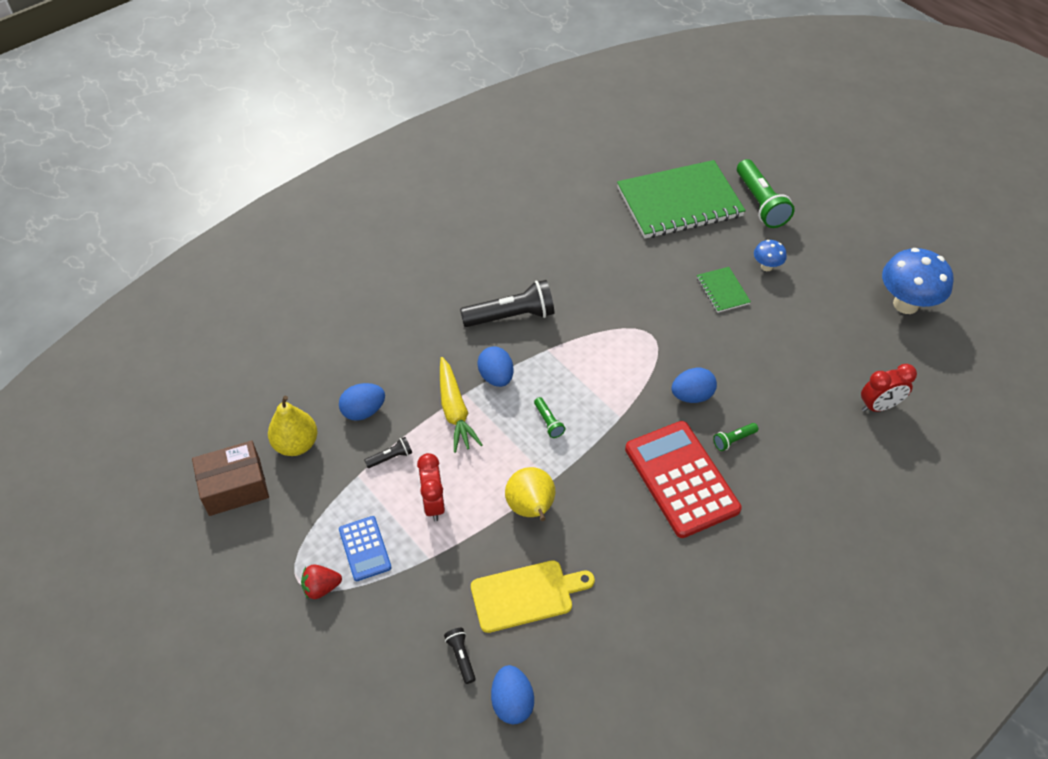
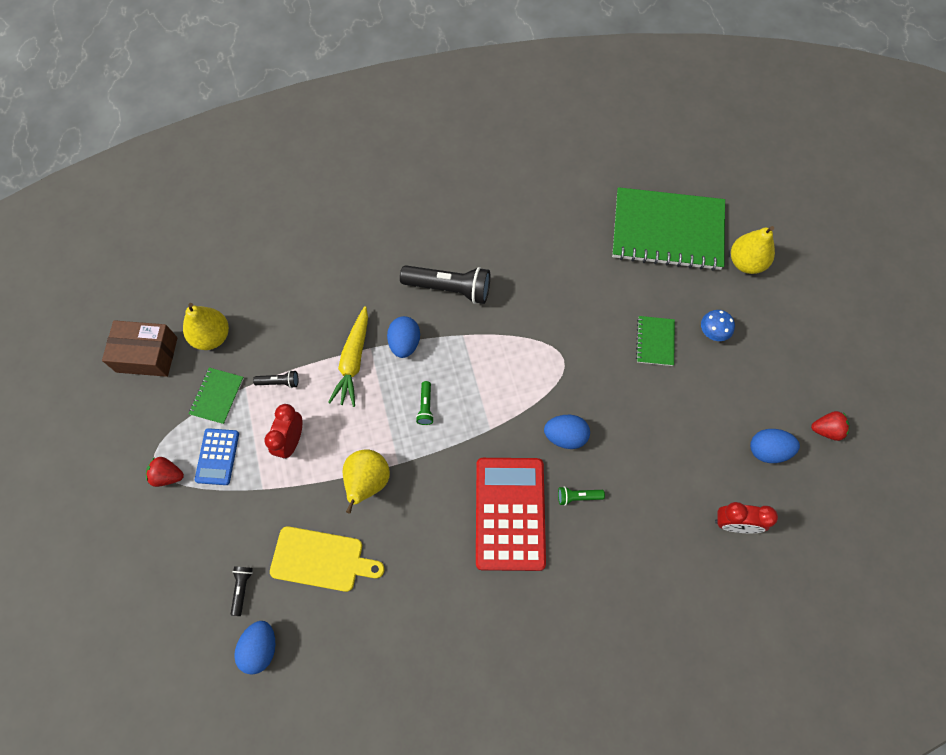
camera: 25 degrees right, 15 degrees up
(333, 495) = (217, 396): none -> green notebook
(363, 411) = (279, 329): blue egg -> blue egg (767, 450)
(760, 203) = (746, 262): green flashlight -> yellow pear
(905, 304) = (826, 430): blue mushroom -> red strawberry

